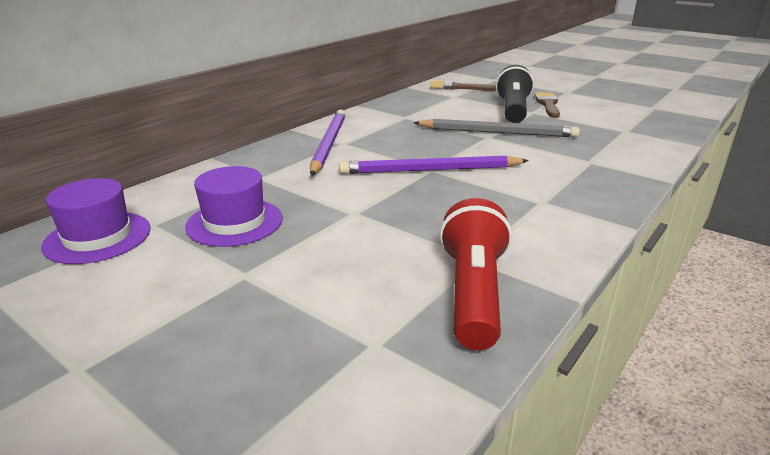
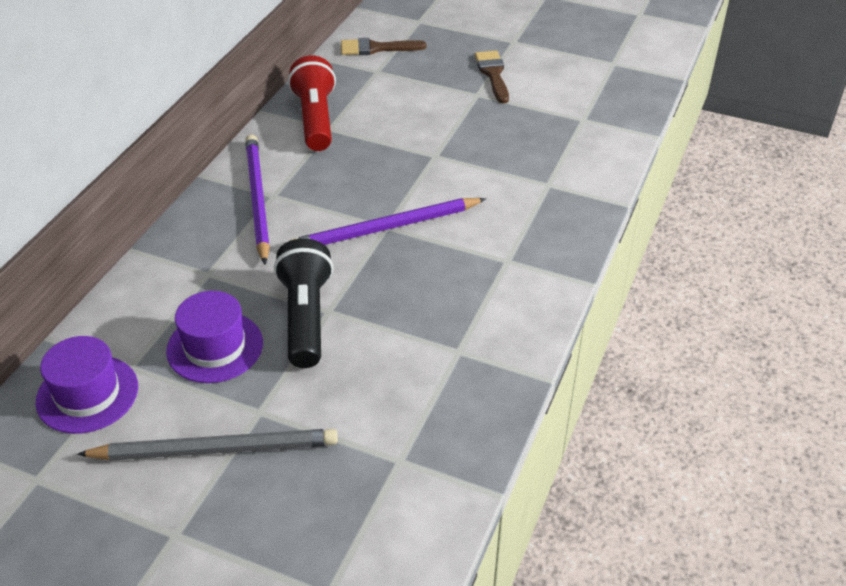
camera: 15 degrees left, 15 degrees up
(473, 293) = (464, 392): red flashlight -> red flashlight (315, 119)
(497, 132) = (444, 144): grey pencil -> grey pencil (216, 449)
(513, 110) = (454, 94): black flashlight -> black flashlight (305, 317)

